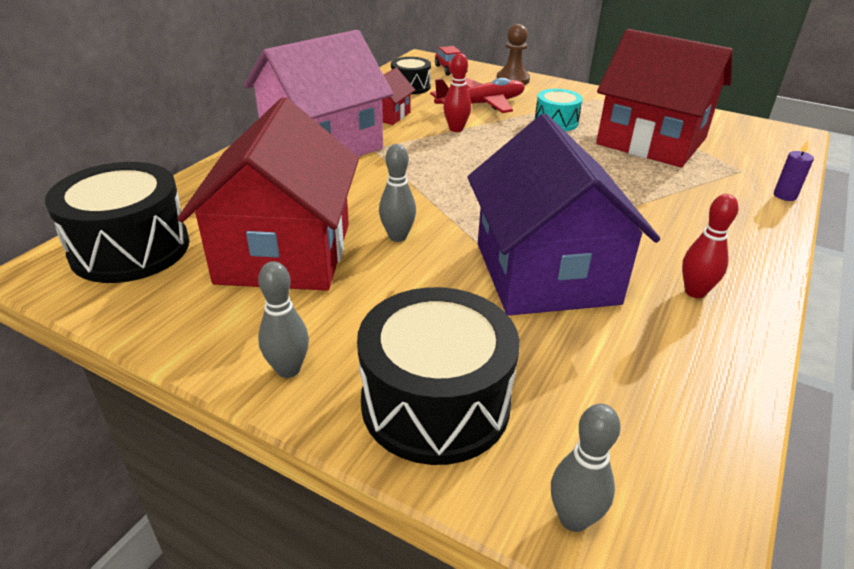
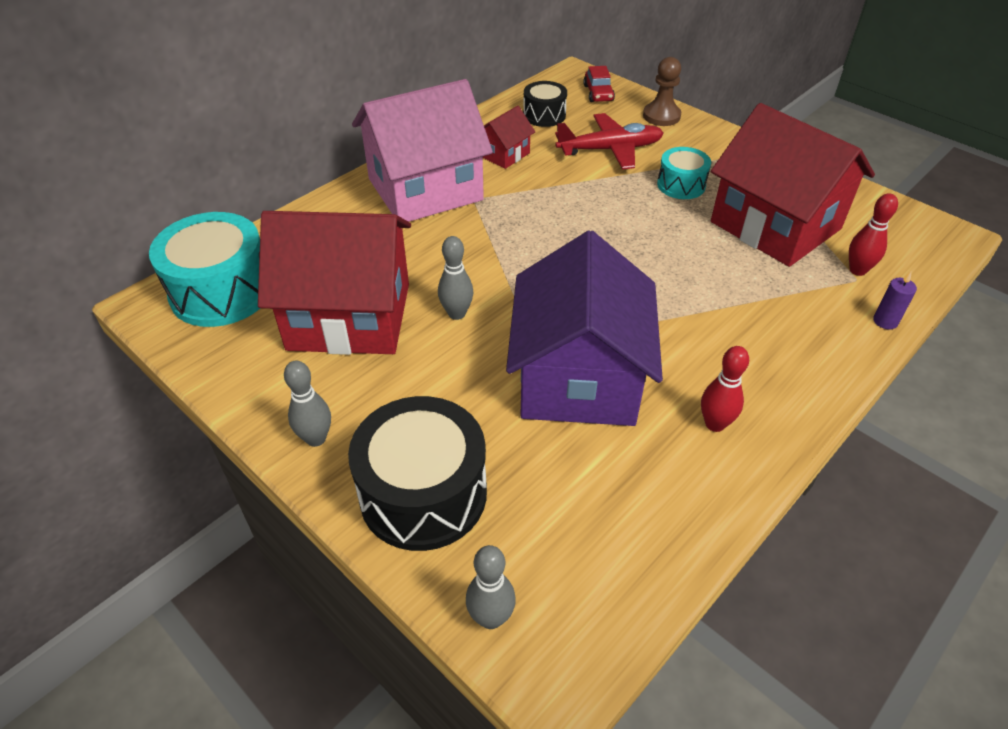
camera: 15 degrees right, 10 degrees up
(130, 249) = (221, 291): black drum -> turquoise drum
(285, 253) = (349, 316): red house -> red house turned 75 degrees clockwise
(456, 129) = (568, 182): red bowling pin -> red bowling pin (857, 270)

